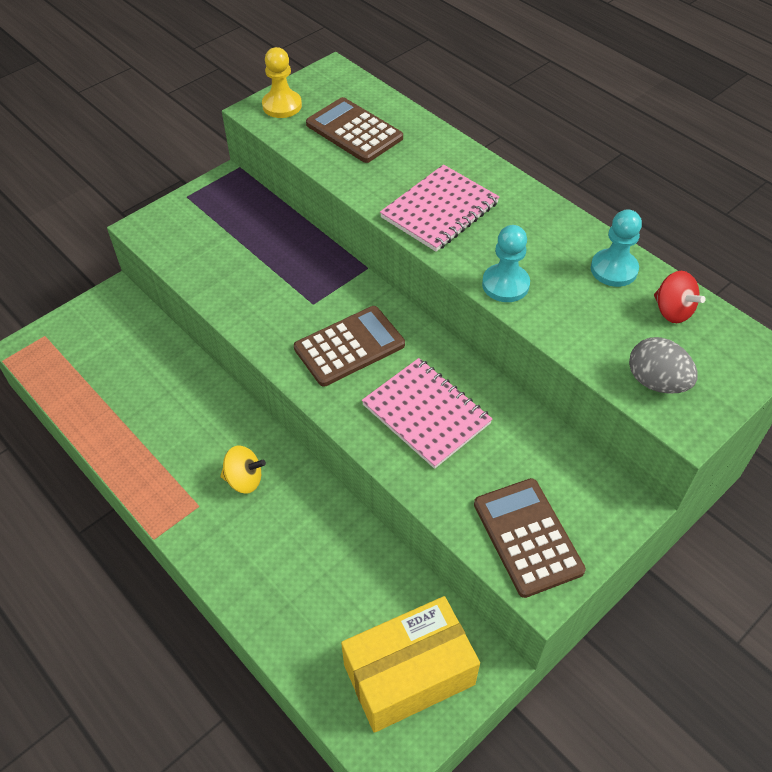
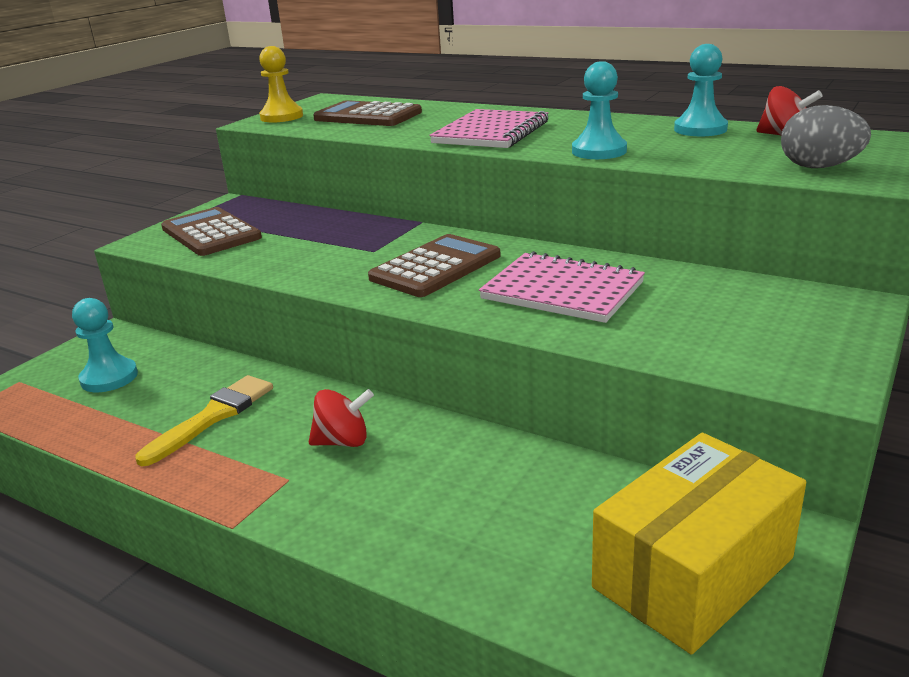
camera: 15 degrees left, 25 degrees down
(106, 352) = (109, 378): none -> turquoise pawn
(166, 423) = (213, 416): none -> yellow brush
(244, 480) = (343, 441): yellow spinning top -> red spinning top
(527, 537) = (766, 347): brown calculator -> brown calculator (211, 233)

